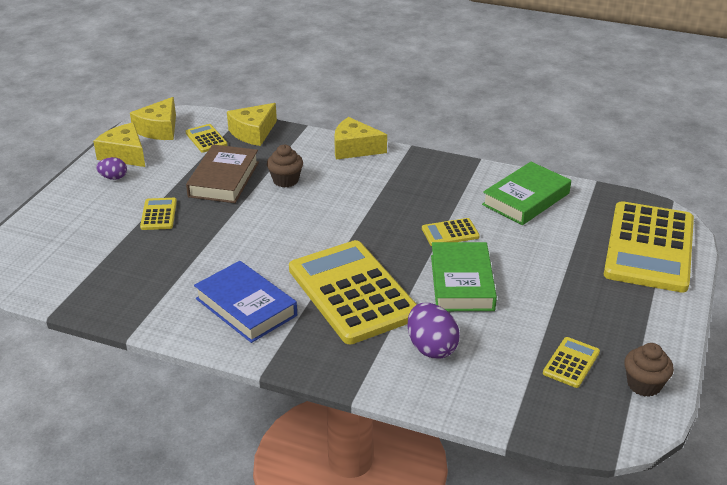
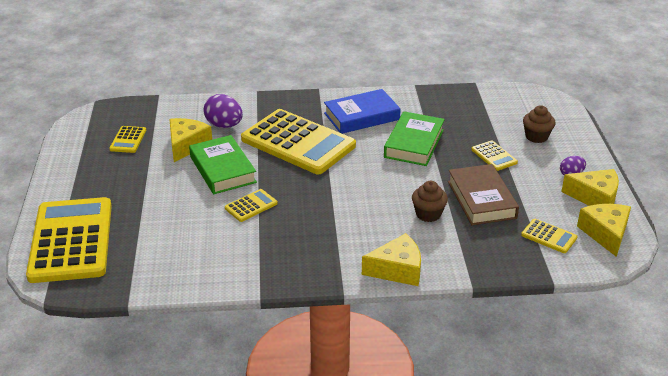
camera: 155 degrees right, 0 degrees up
(246, 307) = (361, 116): blue book -> blue book turned 45 degrees counterclockwise
(253, 133) = (514, 258): yellow cheese -> yellow cheese (186, 145)
(526, 199) = (196, 259): green book -> green book (414, 143)
(644, 385) = (78, 140): brown cupcake -> brown cupcake (536, 137)

